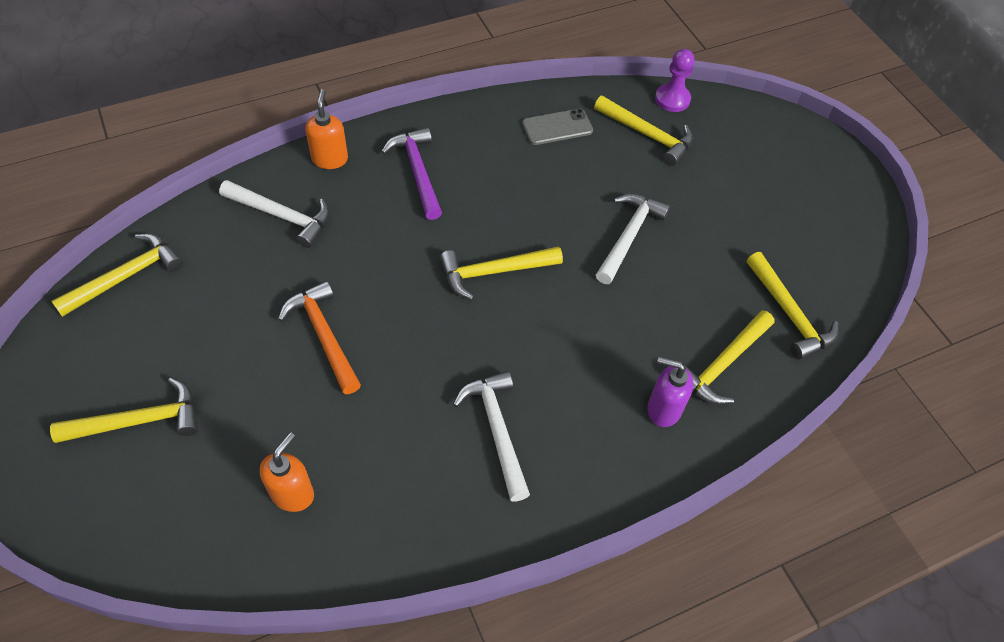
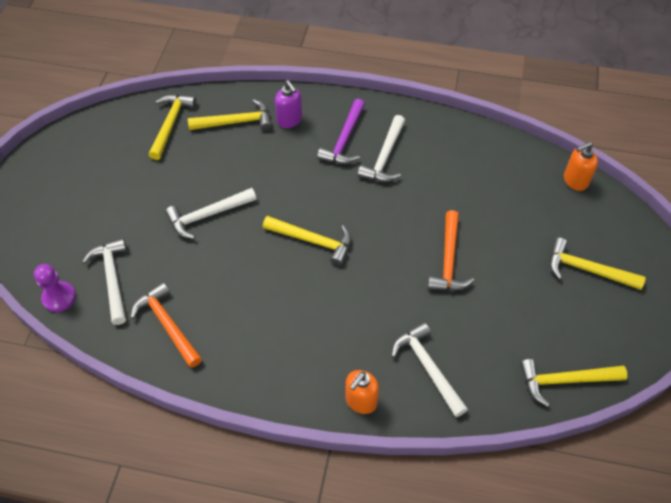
camera: 140 degrees left, 0 degrees up
(292, 493) = (513, 185): orange soap dispenser -> orange soap dispenser (575, 181)
(417, 172) = (303, 347): purple hammer -> purple hammer (344, 140)
(557, 127) = (167, 325): grey phone -> orange hammer
(647, 135) = (112, 279): yellow hammer -> white hammer

